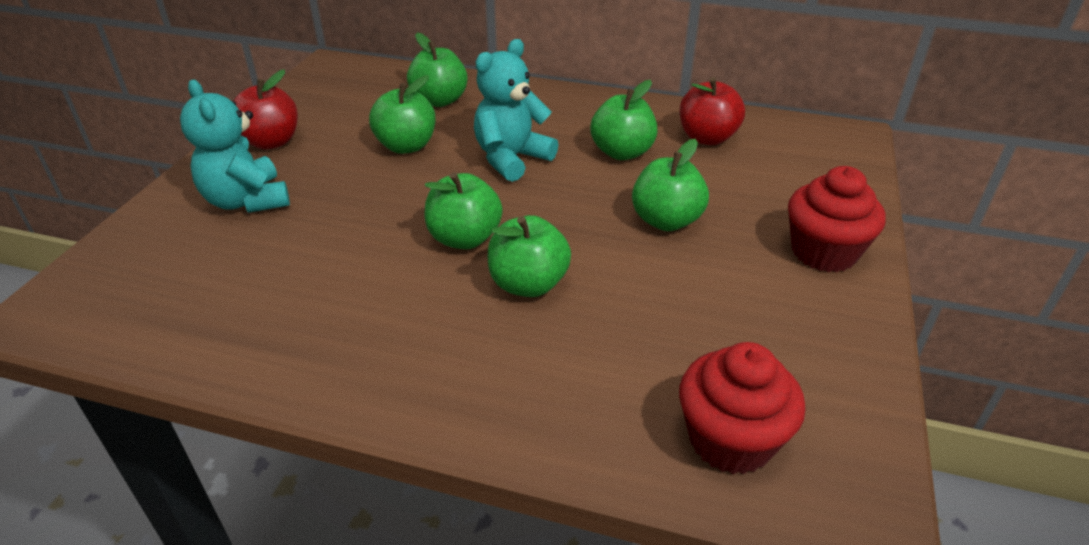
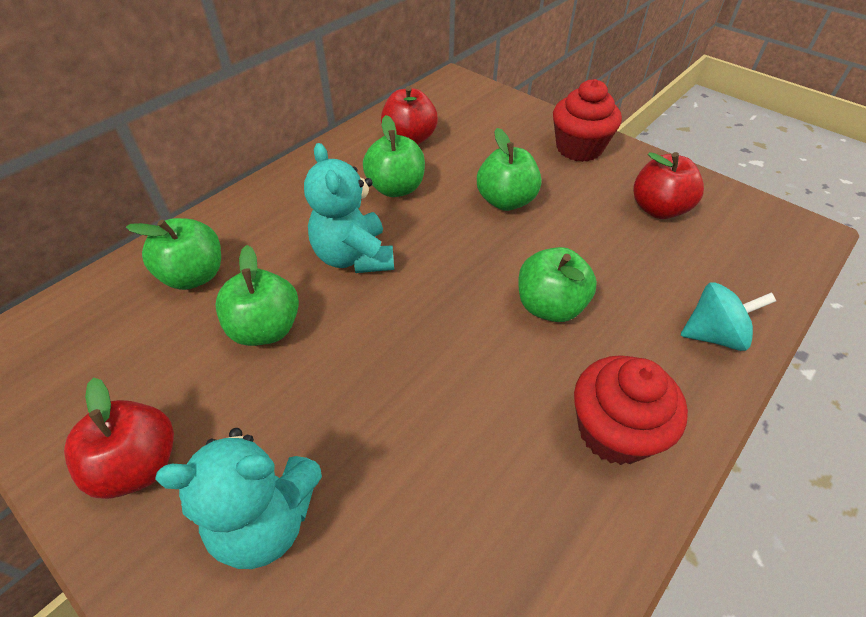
camera: 65 degrees left, 10 degrees up
(464, 238) = (463, 329): green apple -> none
(567, 418) = (713, 335): none -> turquoise spinning top
(730, 440) = (746, 261): red cupcake -> red cupcake (614, 431)
(765, 341) = (658, 209): none -> red apple

